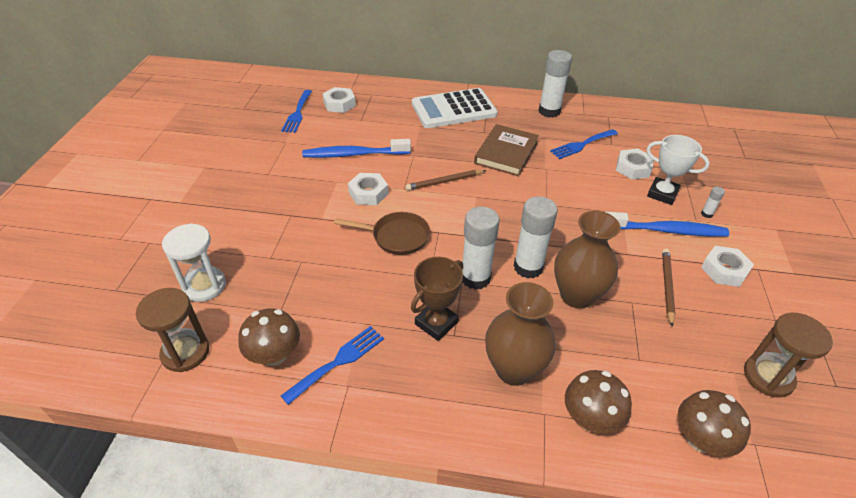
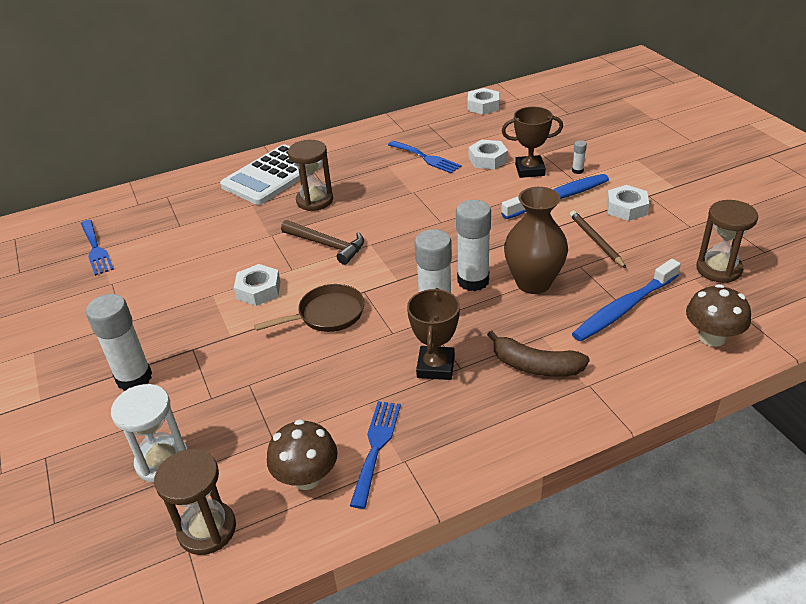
camera: 30 degrees left, 5 degrees down
(339, 104) = (138, 220): white nut -> white nut (483, 106)
(354, 154) = (206, 261): blue toothbrush -> blue toothbrush (624, 308)
(444, 182) = (327, 245): brown pencil -> brown hammer
(466, 142) = (314, 200): none -> brown hourglass
(506, 153) = (363, 194): brown book -> none
(514, 369) = (535, 366): brown vase -> brown banana
(549, 111) = (369, 140): white glue stick -> white glue stick (134, 378)
(581, 145) = (426, 158): blue fork -> blue fork turned 75 degrees counterclockwise
(590, 418) = (625, 368): brown mushroom -> none
(662, 194) = (530, 170): white trophy -> brown trophy

